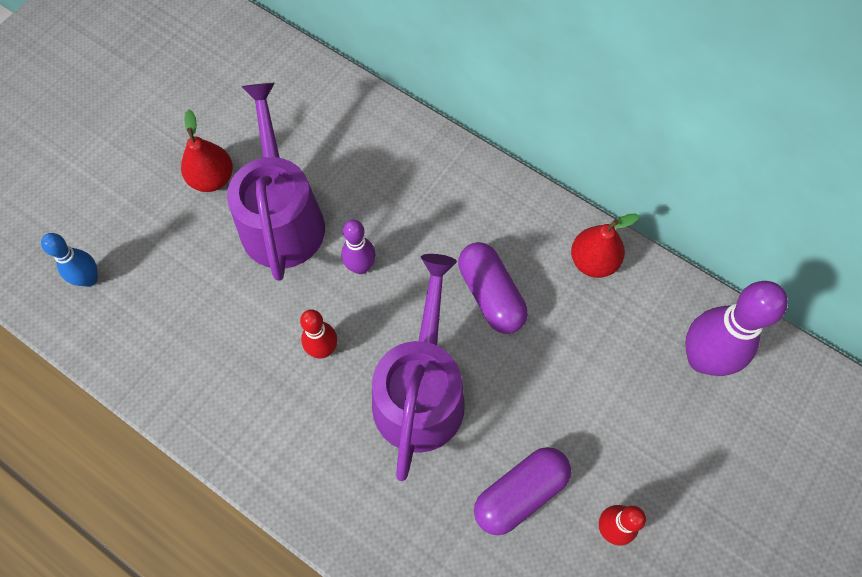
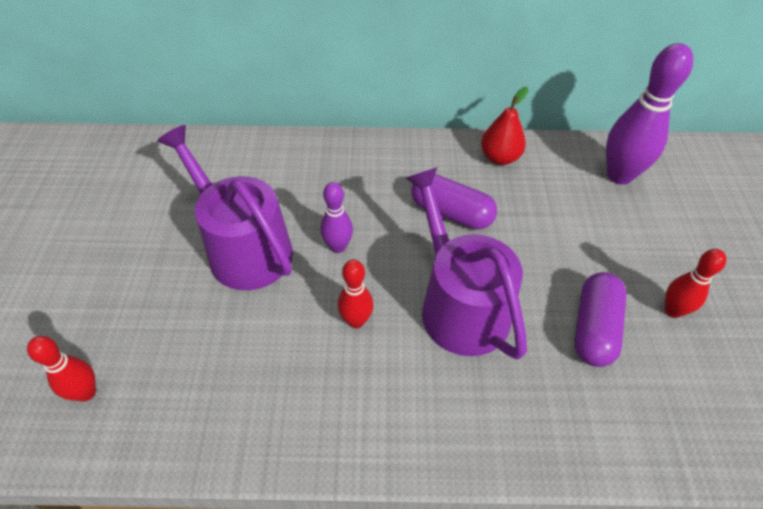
camera: 35 degrees left, 15 degrees down
(89, 279) = (86, 392): blue bowling pin -> red bowling pin
(212, 178) = (158, 251): red pear -> none

